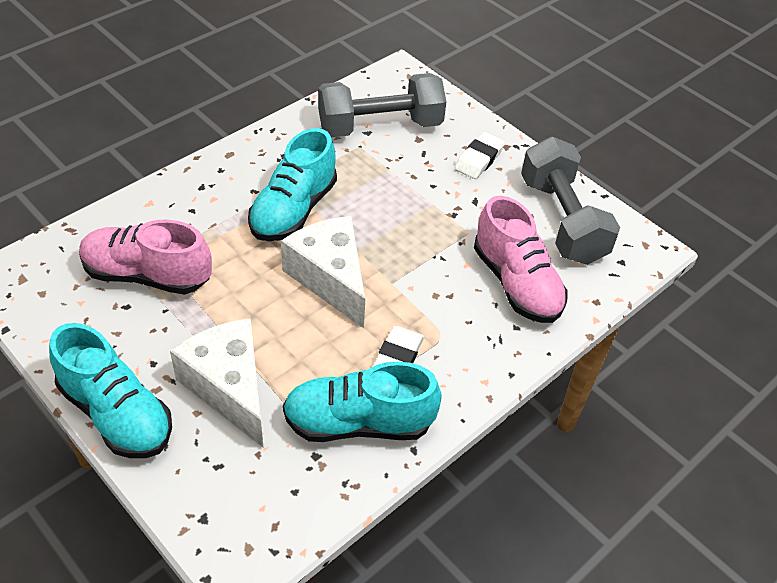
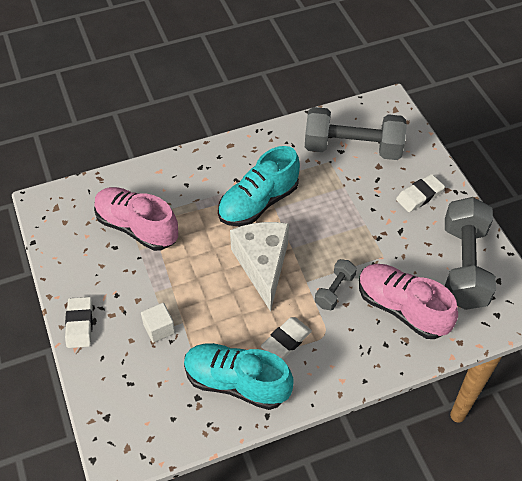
camera: 25 degrees right, 5 degrees up
(116, 413) = (80, 324): turquoise shoe -> white eraser
(229, 388) = (159, 328): white cheese -> white cube
(430, 284) = (334, 290): none -> grey dumbbell
(516, 283) = (402, 308): pink shoe -> pink shoe turned 135 degrees clockwise

